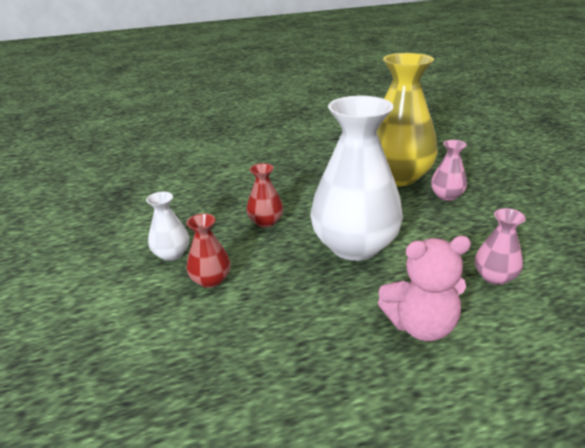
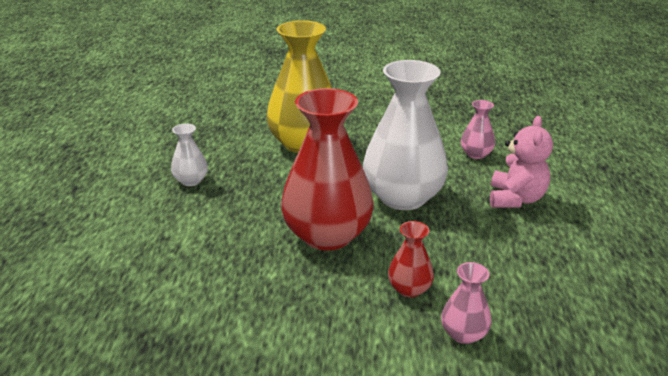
camera: 70 degrees left, 0 degrees up
(172, 254) = (346, 310): white vase -> white vase (191, 180)
(266, 222) = (327, 235): red vase -> red vase, size x2.22
(446, 196) = (357, 133): pink vase -> pink vase (463, 334)

